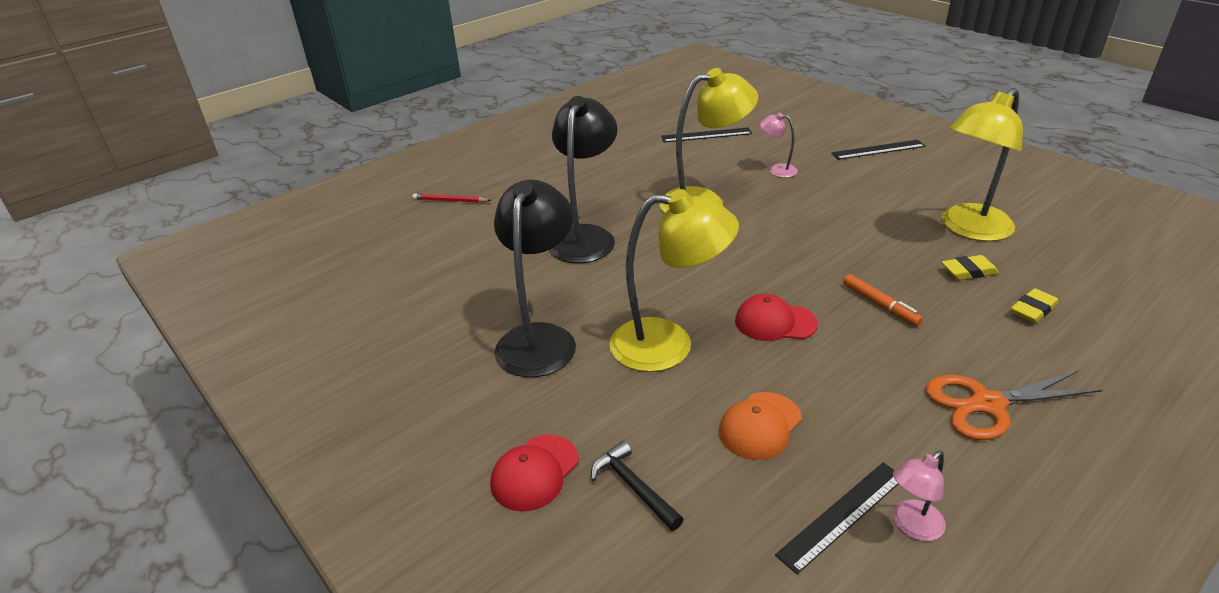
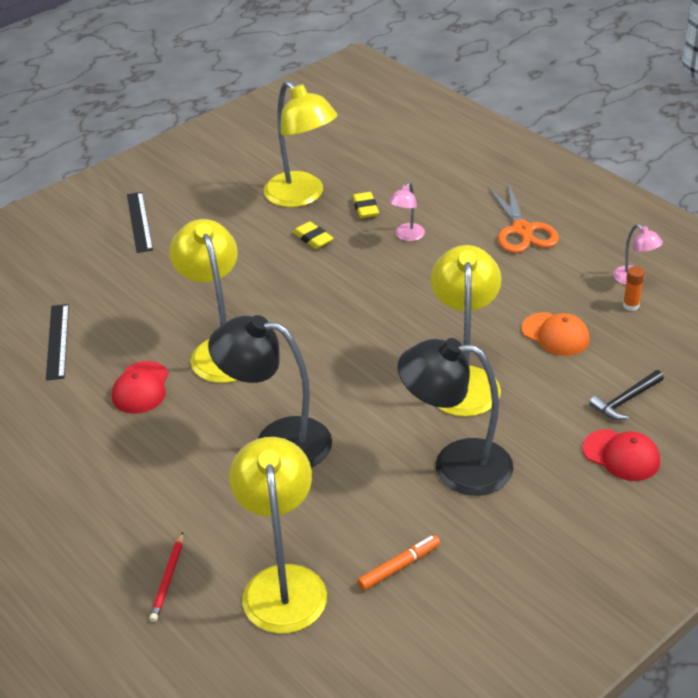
camera: 90 degrees left, 5 degrees up
(428, 248) = (283, 583): none -> yellow lamp
(775, 322) = (432, 317): red cap -> red cap (141, 388)
(777, 170) = (163, 293): pink lamp -> pink lamp (407, 236)
(842, 515) = (631, 305): black ruler -> orange glue stick
(880, 305) = (409, 259): orange marker -> orange marker (399, 567)
(1033, 310) = (417, 190): yellow eraser -> yellow eraser (313, 238)

